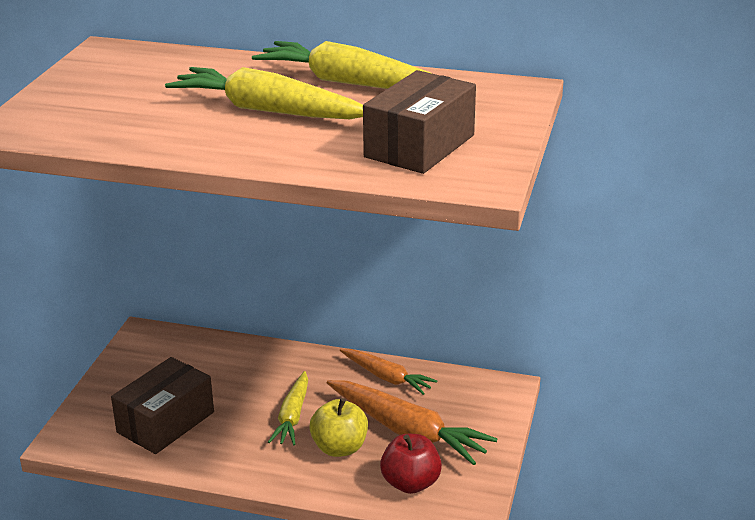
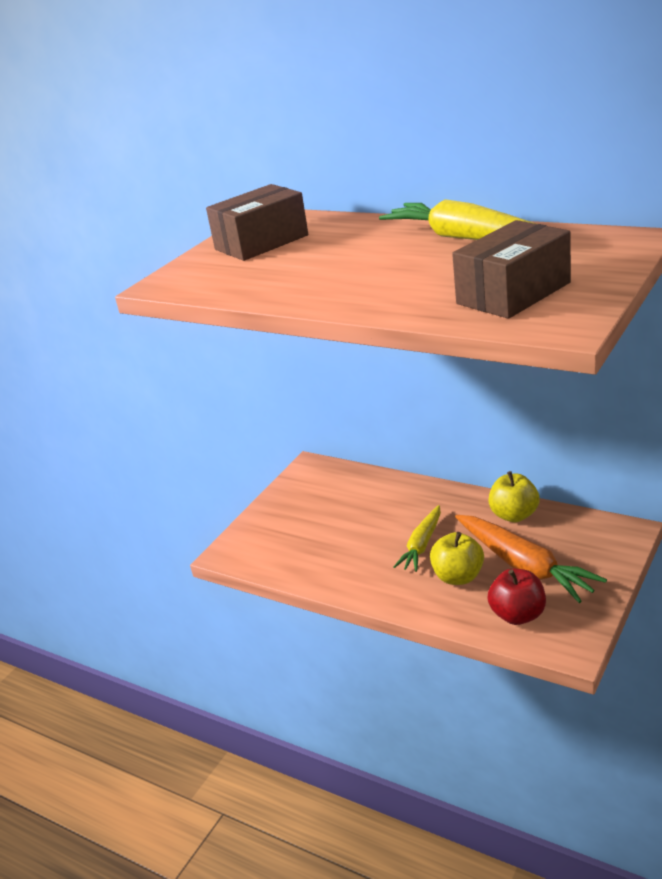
camera: 20 degrees right, 0 degrees up
(166, 422) = (312, 543): brown box -> brown box (261, 242)
(268, 110) = (383, 264): yellow carrot -> none
(387, 377) = (514, 515): orange carrot -> yellow apple

